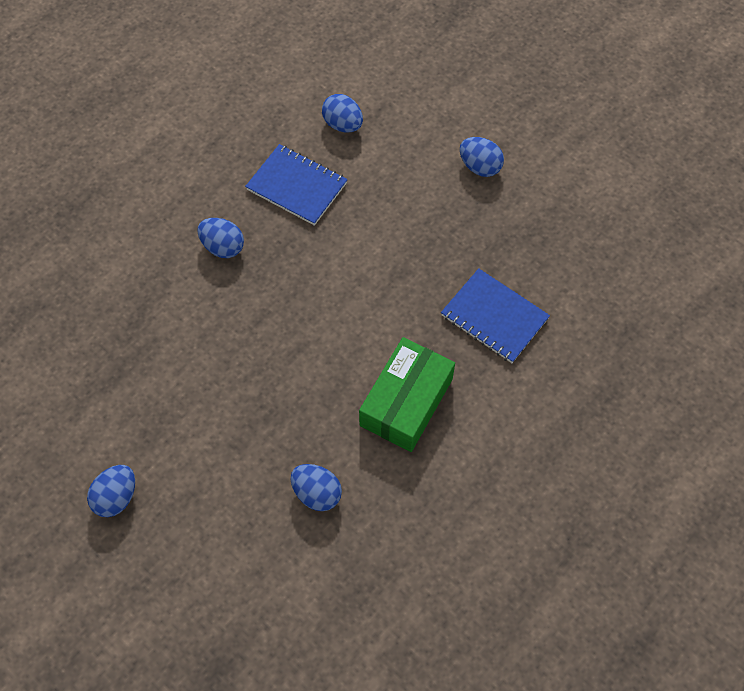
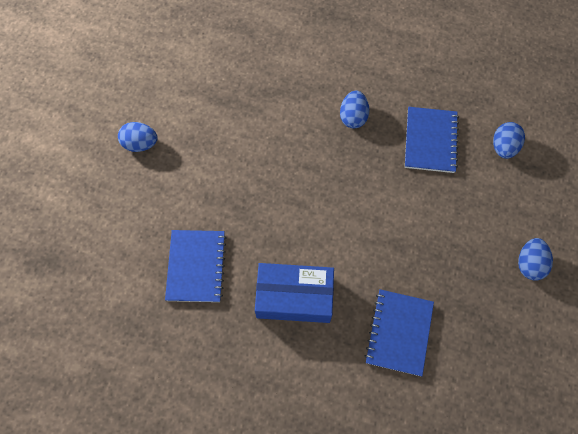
camera: 65 degrees right, 5 degrees up
(317, 493) = (196, 266): blue egg -> blue notebook
(406, 402) = (294, 297): green box -> blue box

